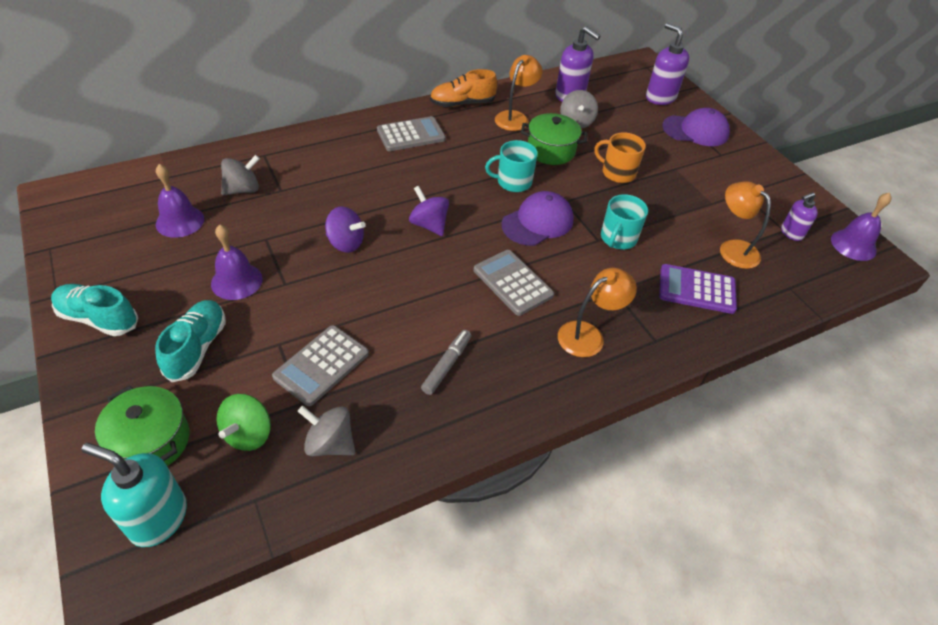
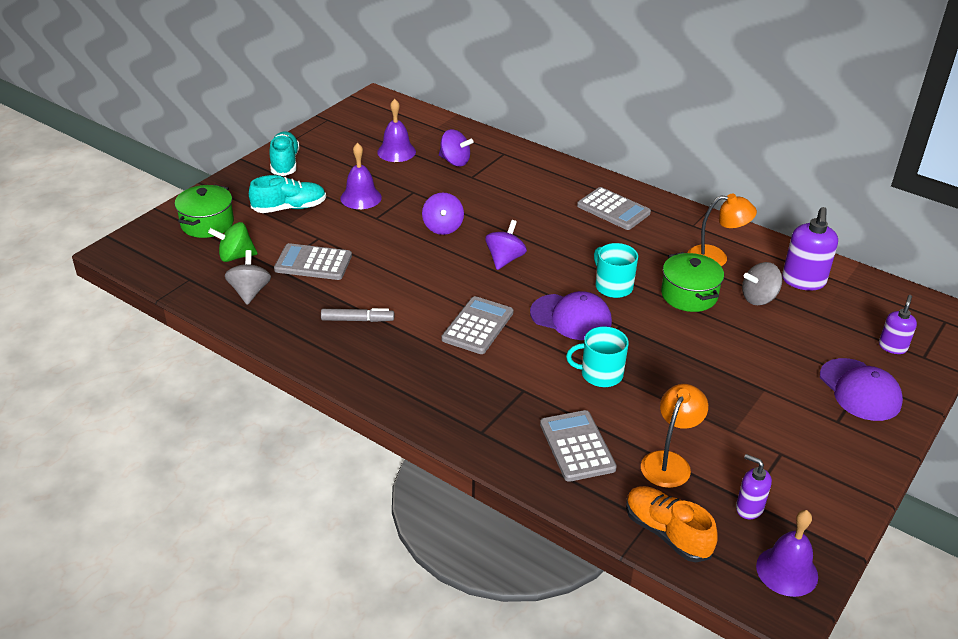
camera: 65 degrees right, 10 degrees down
(158, 518) = (157, 249): turquoise soap dispenser -> none
(243, 190) = (455, 161): grey spinning top -> purple spinning top
(462, 103) = (697, 220): orange shoe -> orange shoe (666, 533)
(588, 335) = (453, 387): orange lamp -> none
(617, 172) = (705, 348): orange mug -> none
(660, 97) = (892, 347): purple soap dispenser -> purple soap dispenser, size x0.60
(697, 289) = (577, 446): purple calculator -> grey calculator

